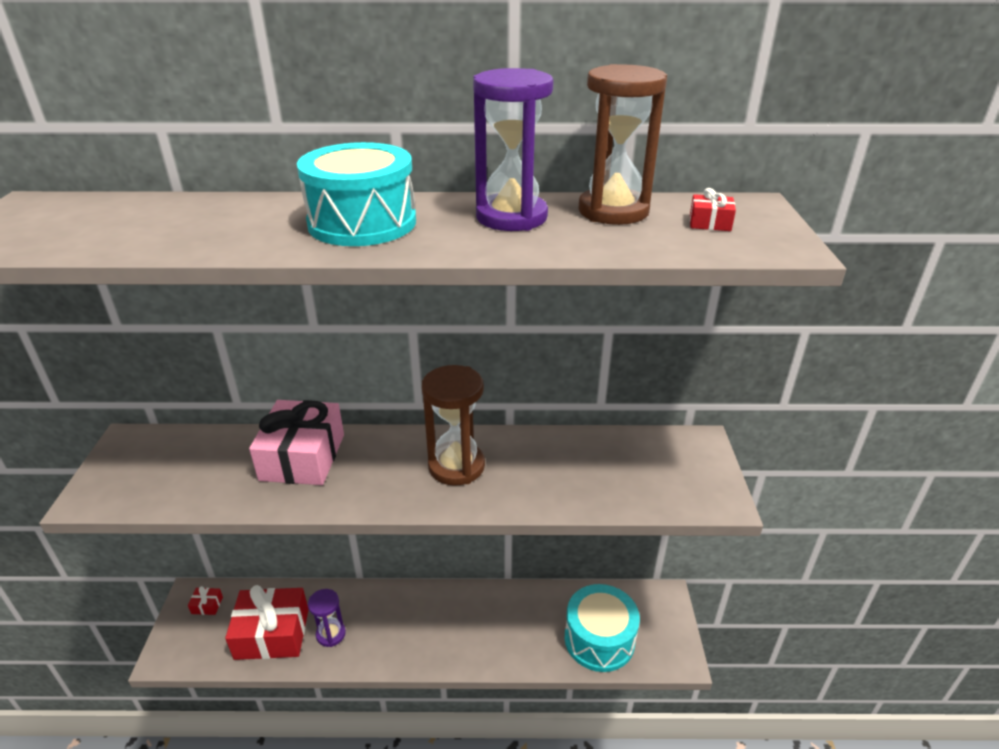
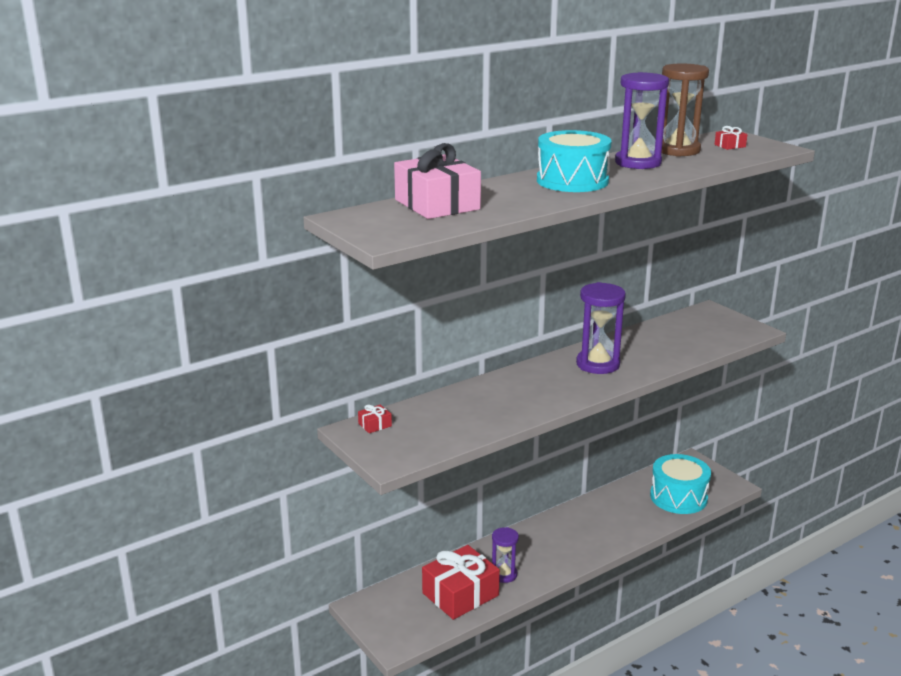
camera: 35 degrees left, 10 degrees down
(207, 605) = (383, 604): red gift -> red gift (375, 425)
(302, 457) = (496, 393): pink gift -> pink gift (437, 204)
(456, 466) = (597, 364): brown hourglass -> purple hourglass

